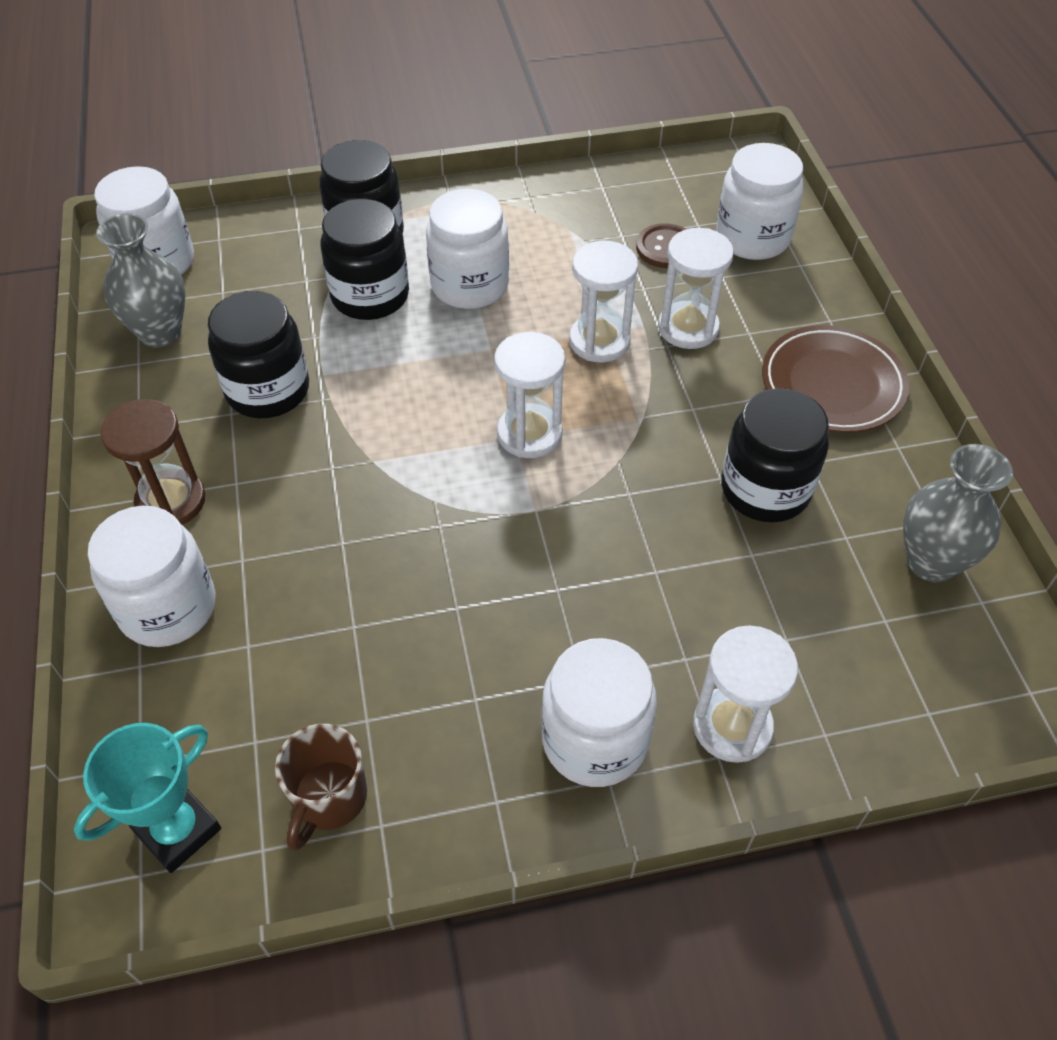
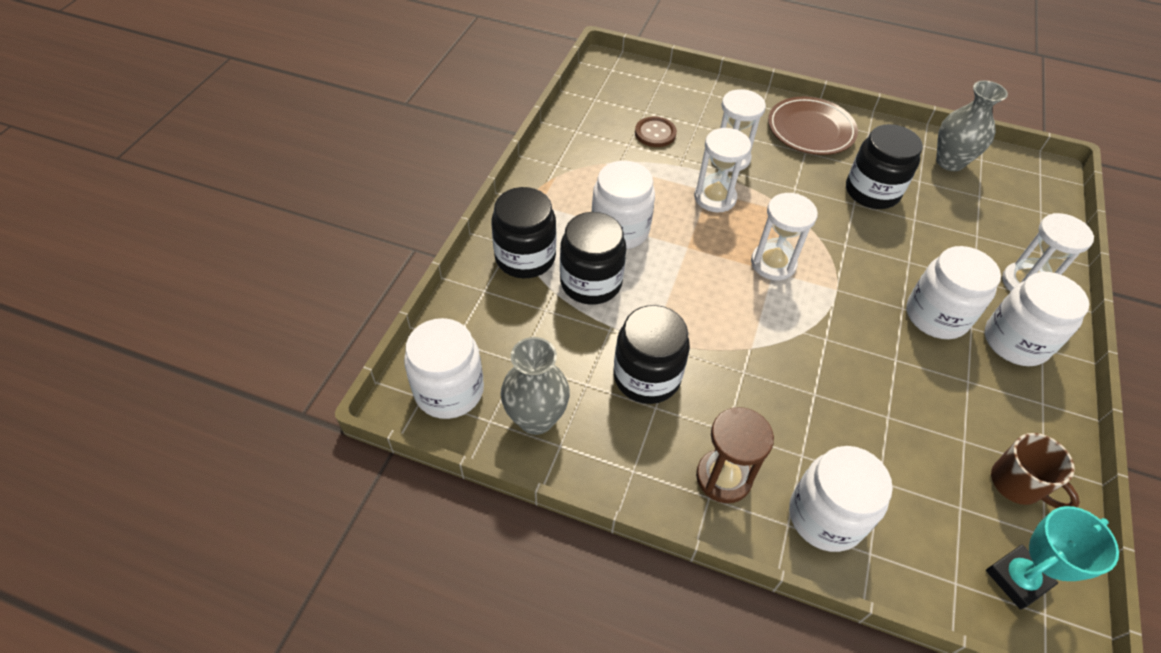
camera: 60 degrees left, 0 degrees up
(178, 830) = (1017, 578): turquoise trophy -> turquoise trophy turned 75 degrees clockwise
(752, 238) = (674, 98): white jar -> white jar (936, 316)

